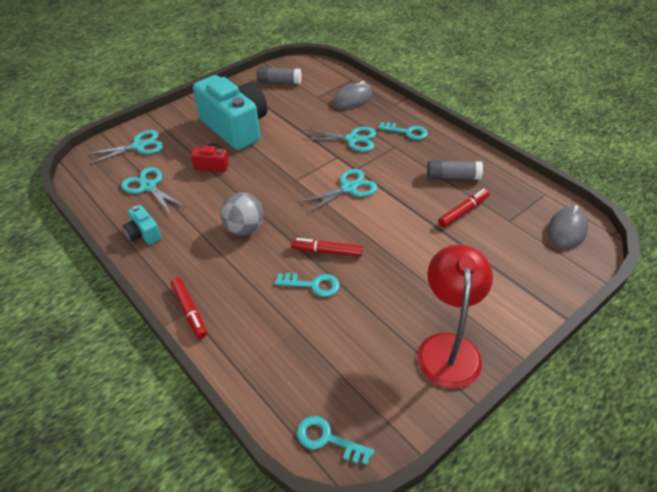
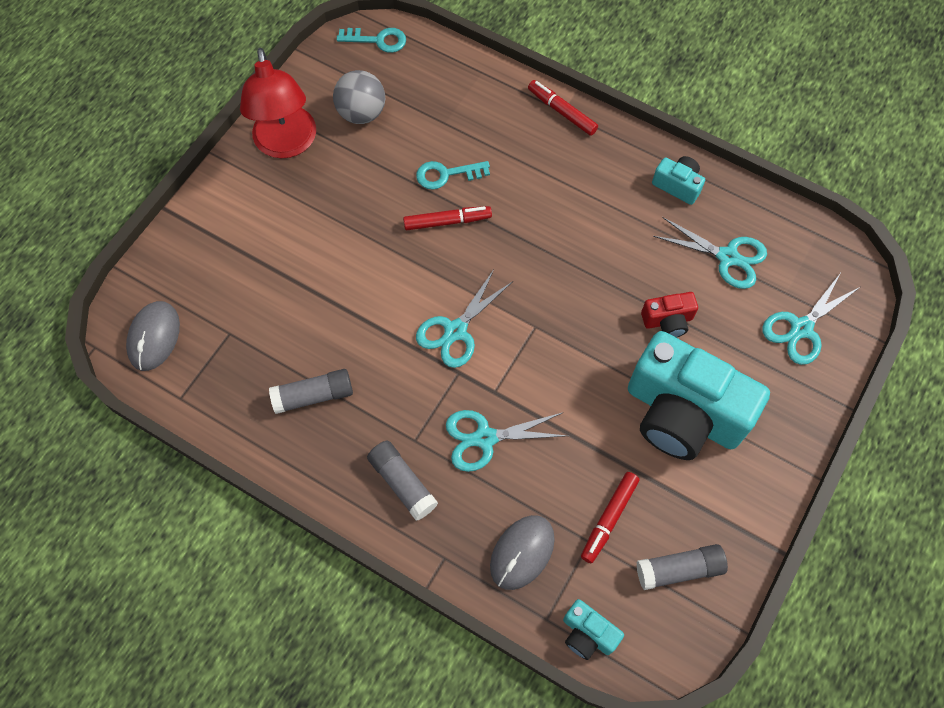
camera: 160 degrees right, 20 degrees up
(244, 229) = (561, 226): grey ball -> grey ball (361, 113)
(334, 73) = (587, 634): none -> turquoise camera
(407, 132) = (402, 483): turquoise key -> grey glue stick
(463, 211) = (291, 332): red marker -> red marker (609, 518)

